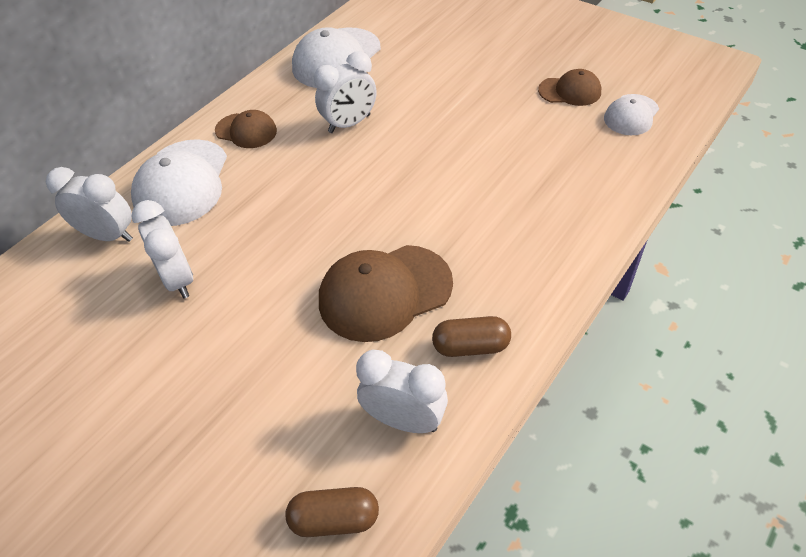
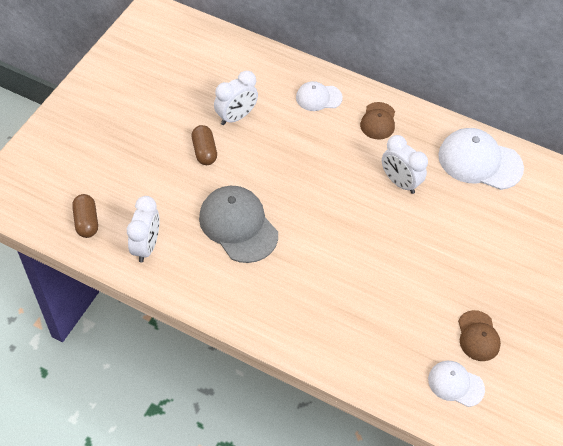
camera: 75 degrees right, 5 degrees up
(108, 235) = (266, 73): white clock -> none
(182, 183) = (318, 98): white cap -> white cap, size x0.57
(384, 292) = (238, 225): brown cap -> grey cap
(470, 346) = (200, 277): brown capsule -> brown capsule (204, 151)

